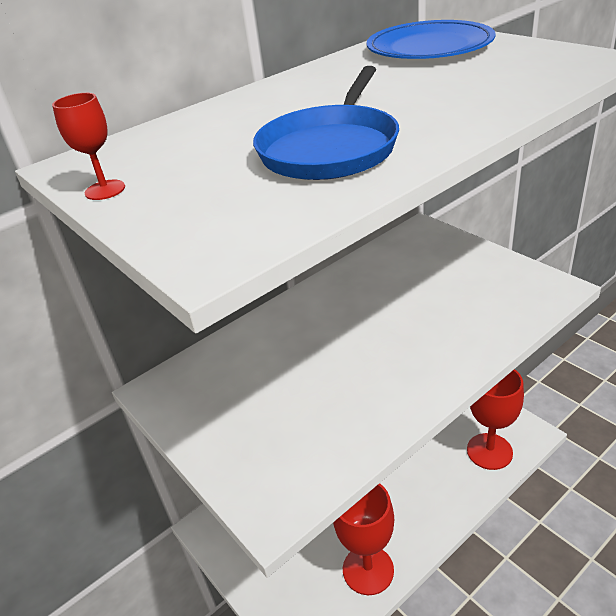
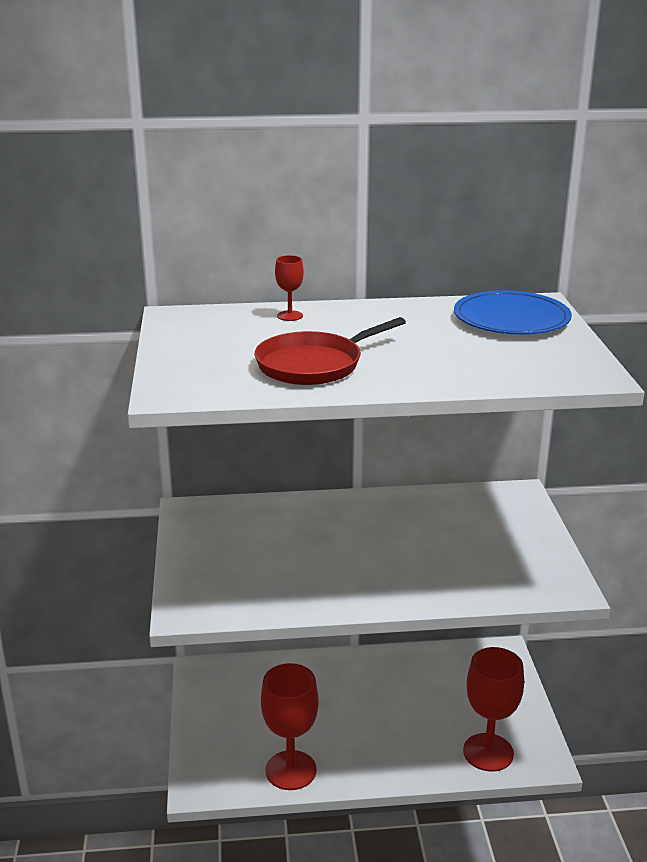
camera: 30 degrees right, 10 degrees down
(105, 190) = (170, 338): red goblet -> red goblet (290, 316)
(330, 149) = (313, 365): blue pan -> red pan

